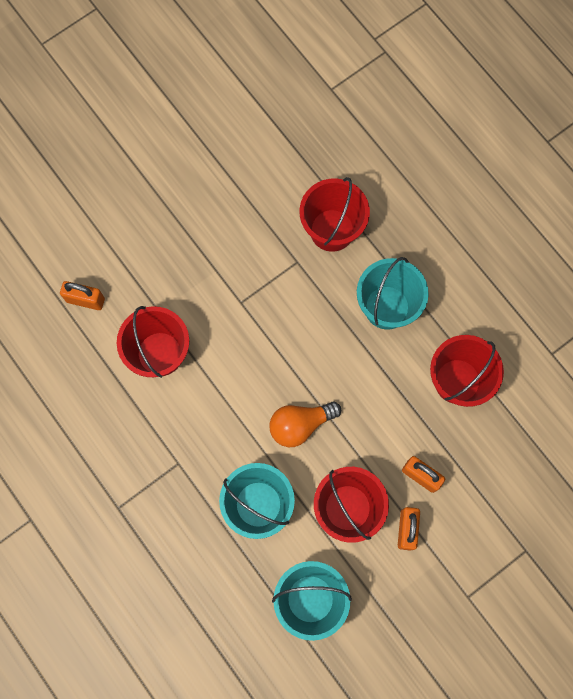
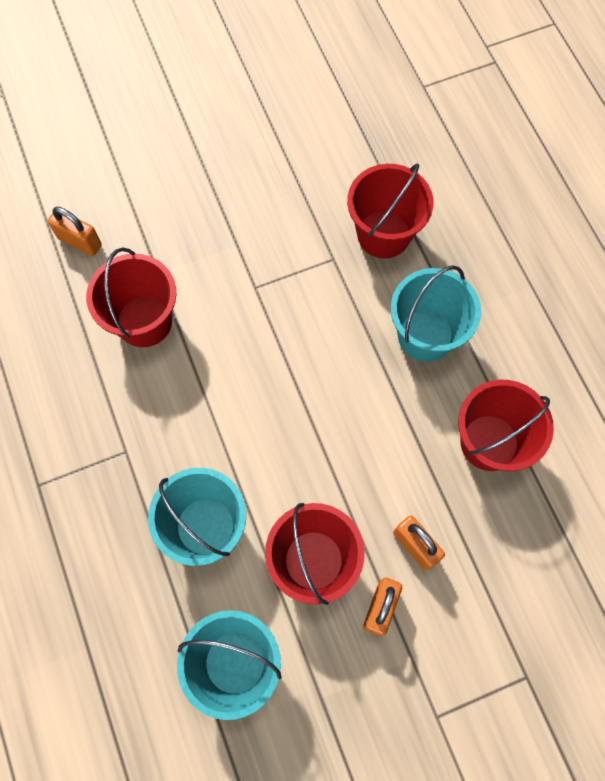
camera: 15 degrees right, 5 degrees down
(300, 425) = (284, 445): orange light bulb -> none

